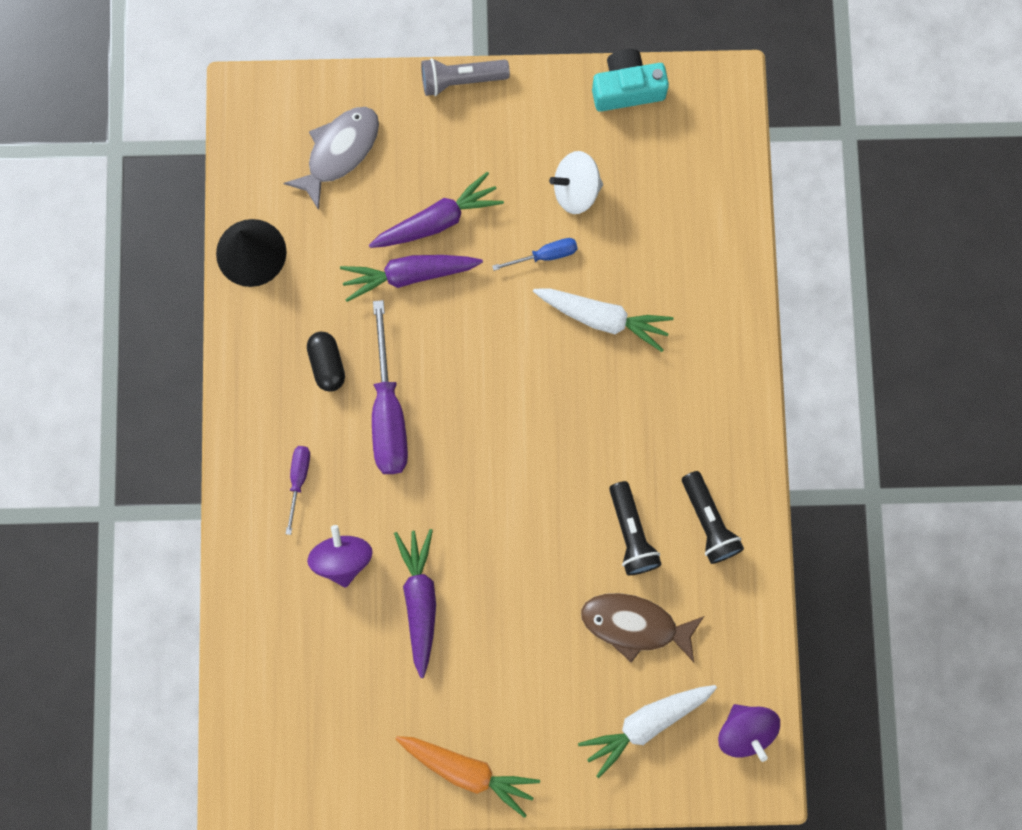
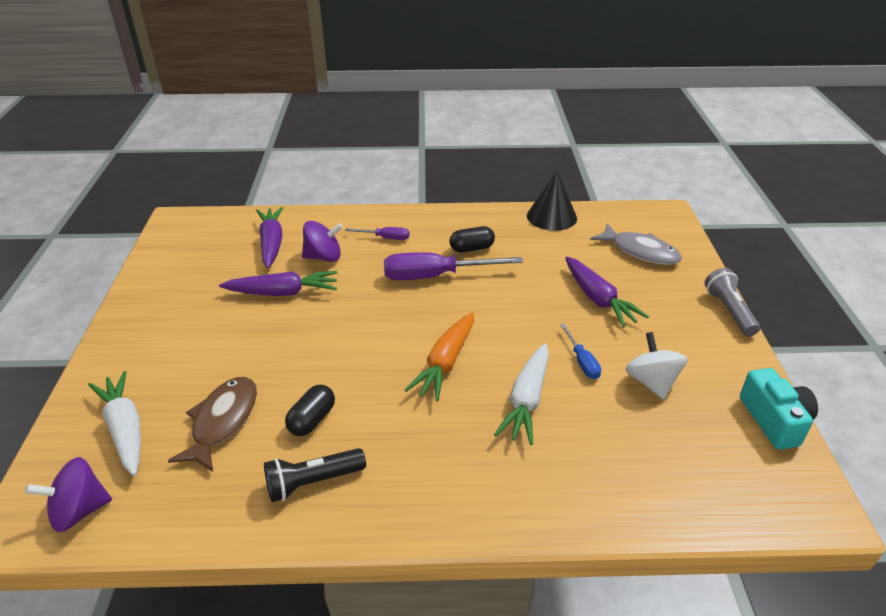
camera: 90 degrees right, 40 degrees down
(409, 275) = (548, 285): purple carrot -> purple carrot (271, 243)
(468, 771) = (138, 318): orange carrot -> orange carrot (445, 363)
(631, 534) = (312, 420): black flashlight -> black capsule

